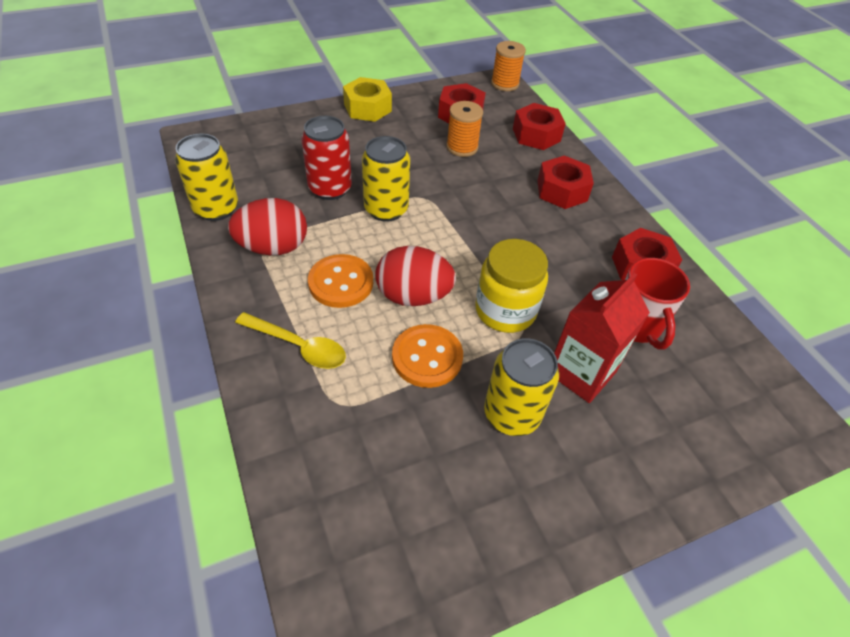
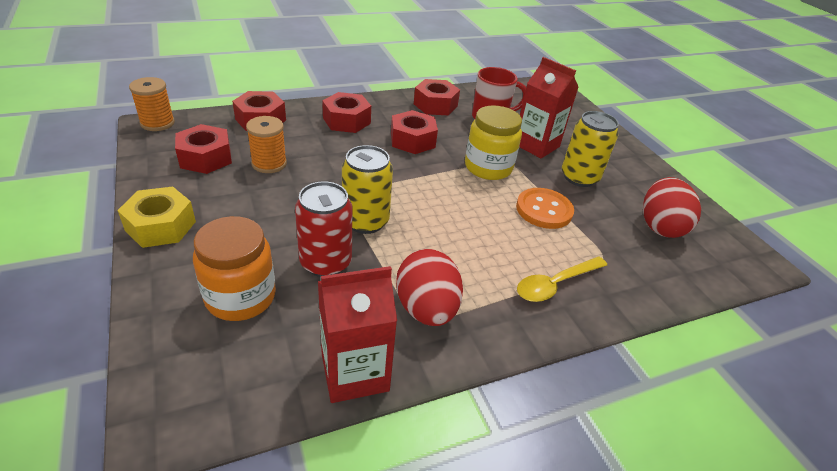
camera: 90 degrees left, 10 degrees down
(216, 208) = (355, 372): yellow can -> red carton
(293, 151) = (240, 297): none -> orange jar
(299, 346) = (555, 284): yellow spoon -> yellow spoon turned 150 degrees counterclockwise
(341, 282) = (472, 256): orange button -> none
(413, 296) = (481, 212): red egg -> red egg (660, 226)
(542, 243) = (412, 140): none -> red nut

